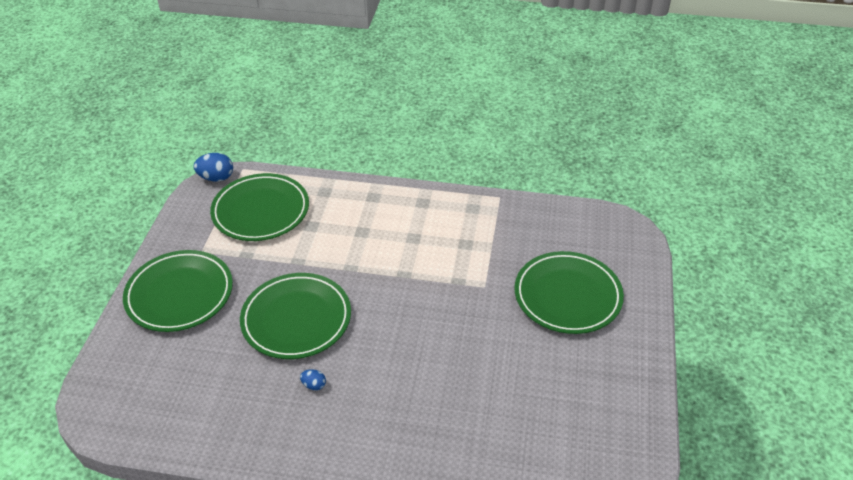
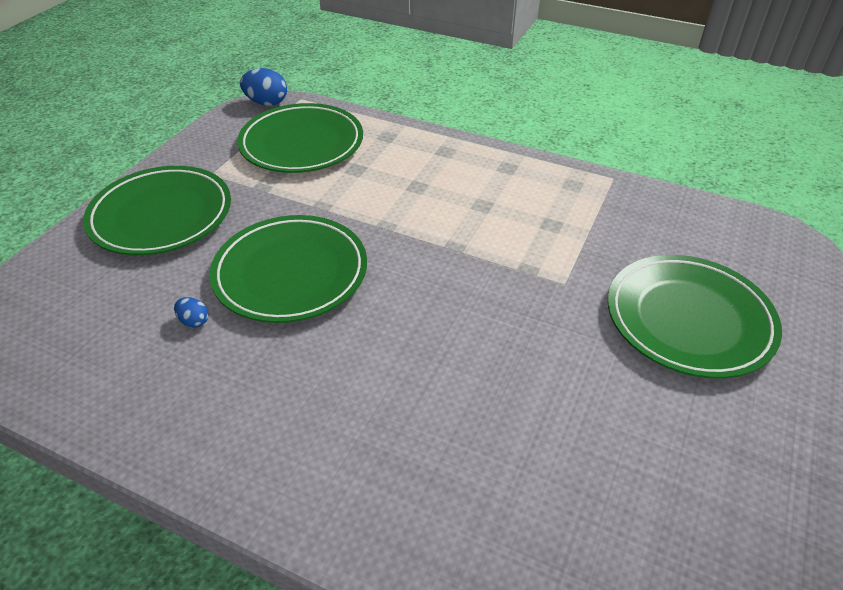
camera: 15 degrees right, 0 degrees up
(314, 385) = (277, 364): blue egg -> blue egg (194, 321)

